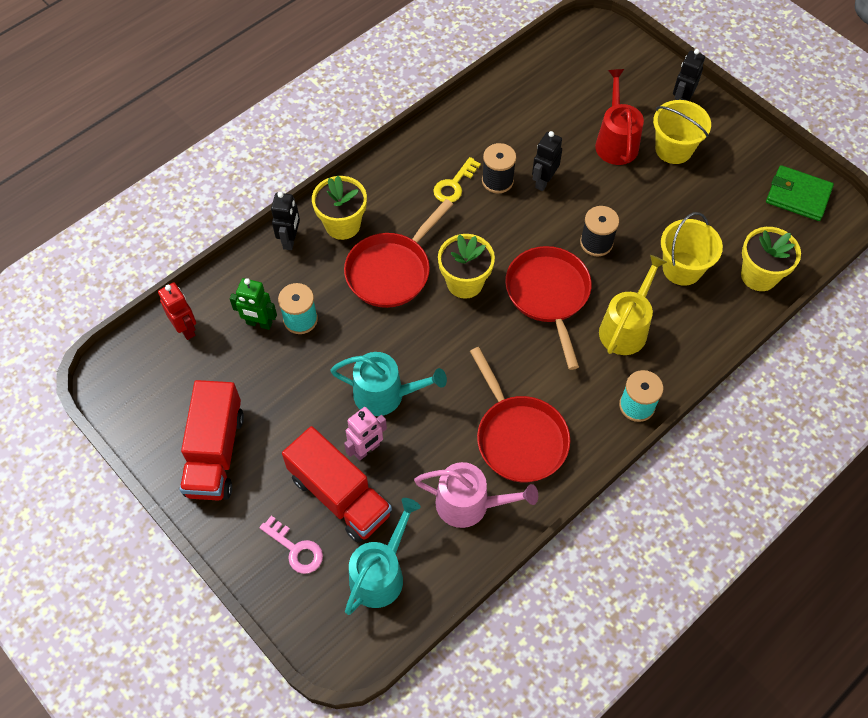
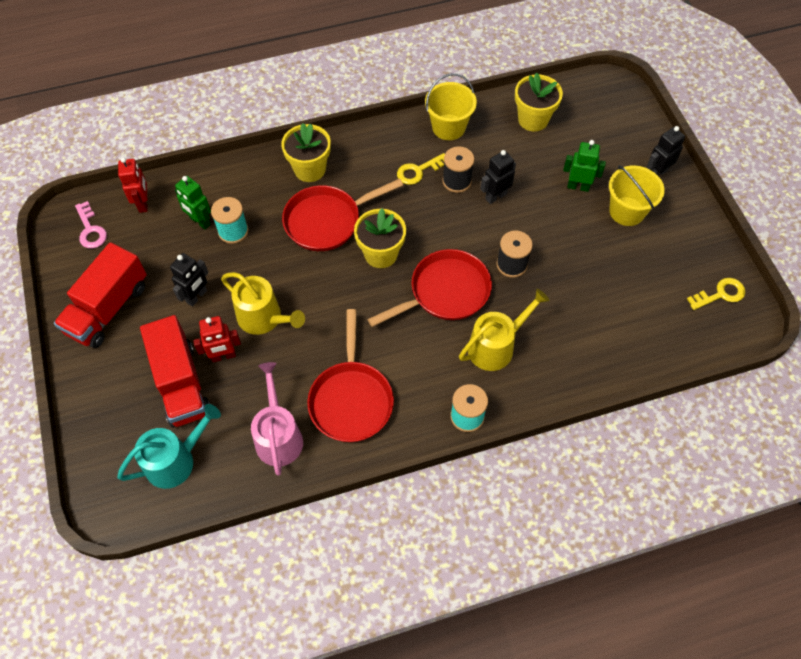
camera: 25 degrees right, 0 degrees up
(290, 240) = (262, 166): black robot -> black robot (197, 296)
(296, 549) = (123, 410): pink key -> pink key (90, 229)
(366, 449) = (223, 356): pink robot -> red robot
(385, 394) = (264, 318): turquoise watering can -> yellow watering can
(469, 504) = (278, 436): pink watering can -> pink watering can turned 135 degrees counterclockwise
(548, 295) = (445, 292): red pan -> red pan turned 45 degrees clockwise
(616, 142) = (578, 186): red watering can -> green robot
(682, 268) = (575, 316): yellow bucket -> yellow bucket (448, 127)
(759, 275) = (642, 350): yellow flower pot -> yellow flower pot (533, 119)
(798, 195) = (720, 294): green wallet -> yellow key

